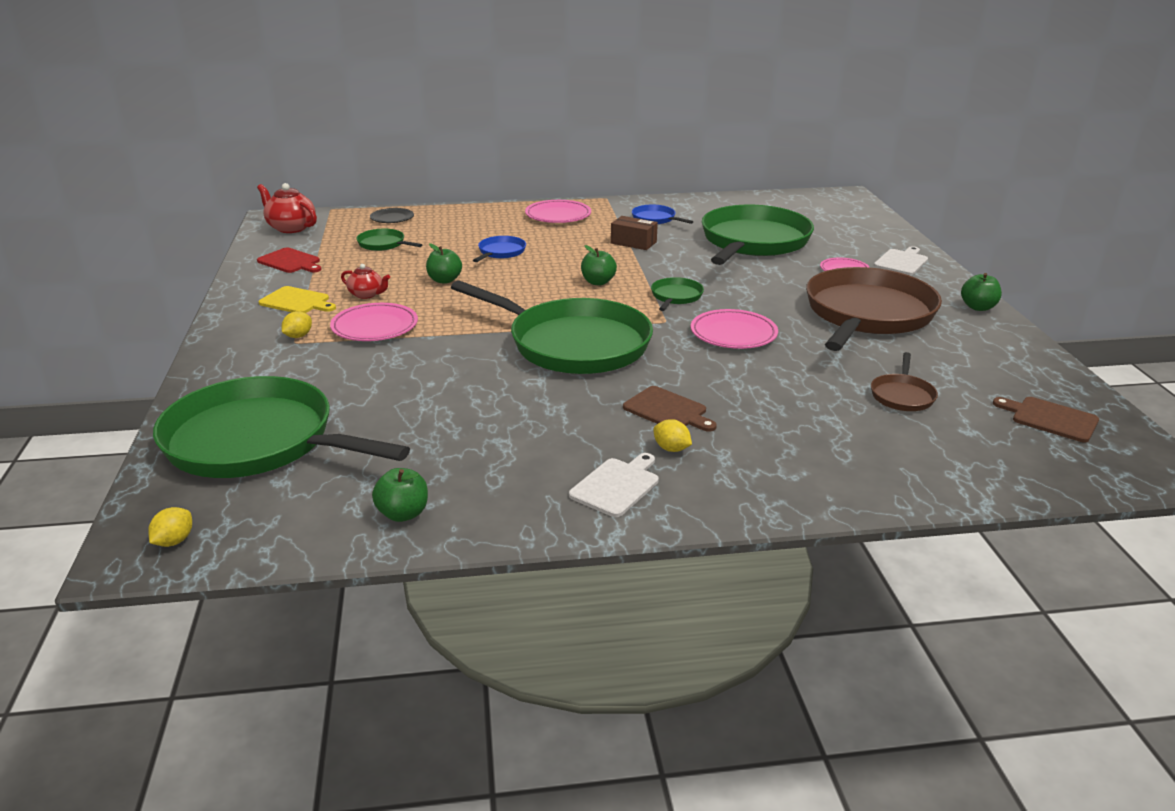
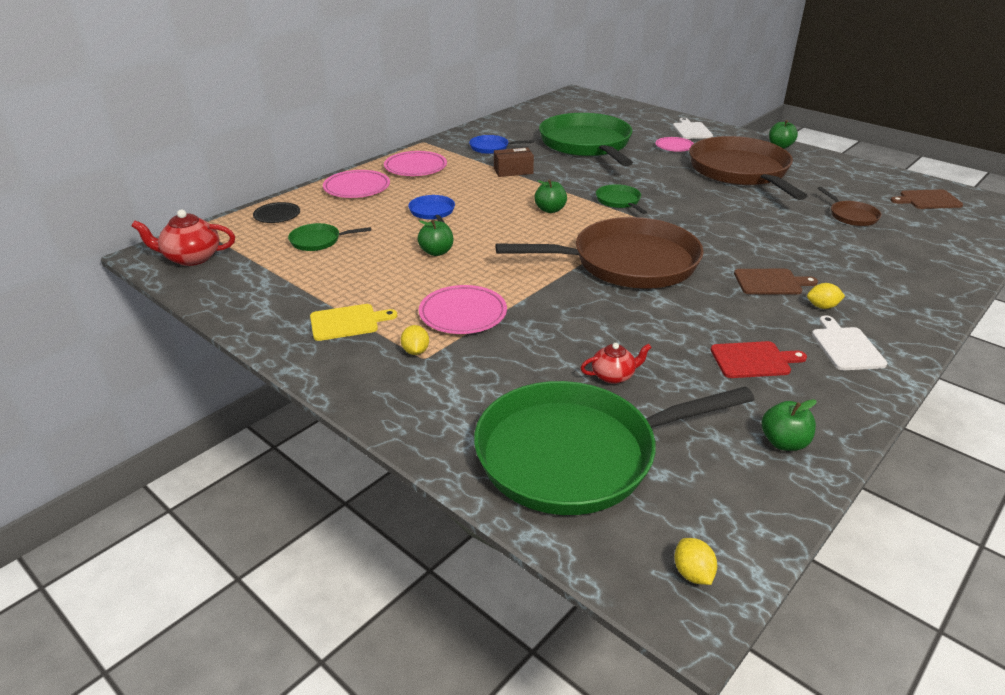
camera: 40 degrees left, 5 degrees up
(290, 262) = (261, 289): red cutting board -> red cutting board (753, 360)
(367, 294) = (398, 290): red teapot -> red teapot (613, 376)
(573, 344) = (628, 262): green pan -> brown pan
(733, 334) = (701, 214): pink plate -> pink plate (357, 188)

